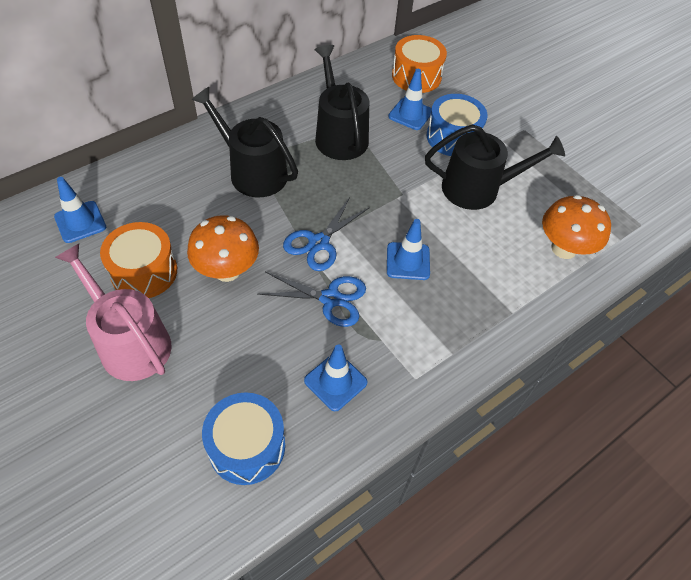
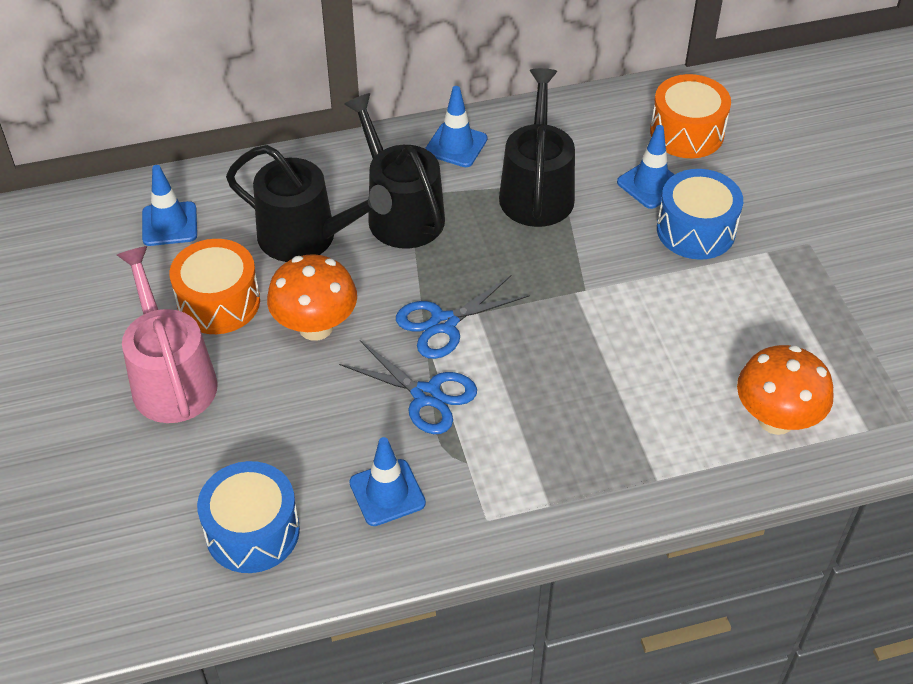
camera: 25 degrees right, 5 degrees down
(408, 261) = (548, 377): blue traffic cone -> blue traffic cone (456, 145)
(478, 188) = (695, 308): black watering can -> black watering can (306, 237)

